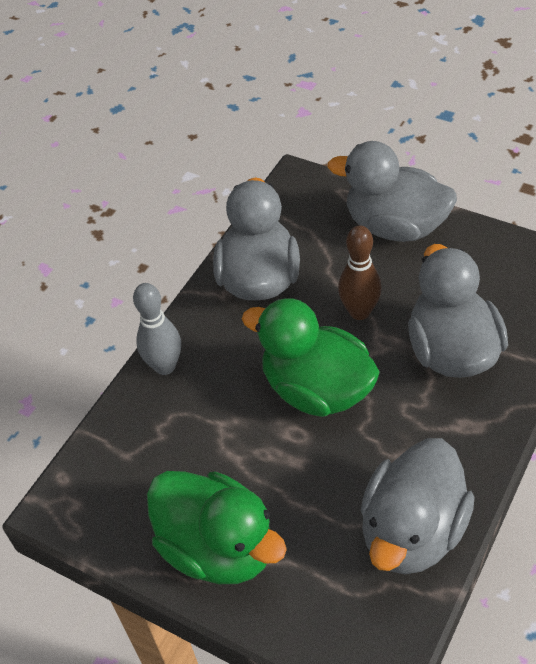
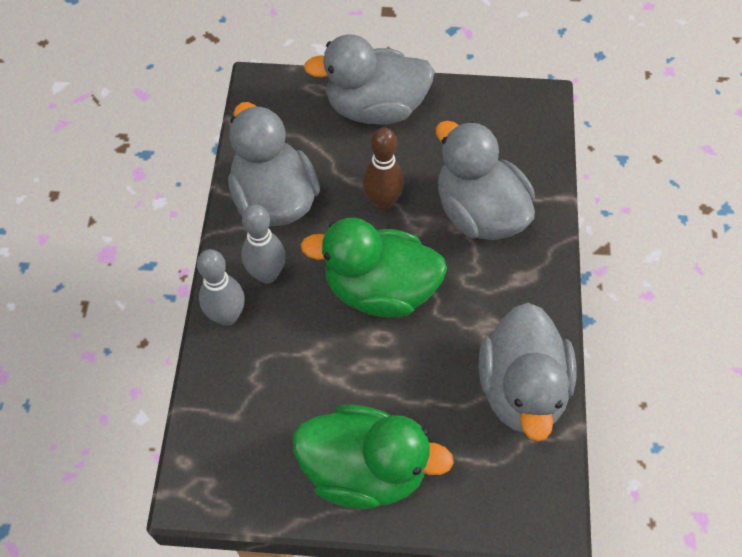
camera: 30 degrees left, 10 degrees up
(219, 342) = (267, 274): none -> grey bowling pin

